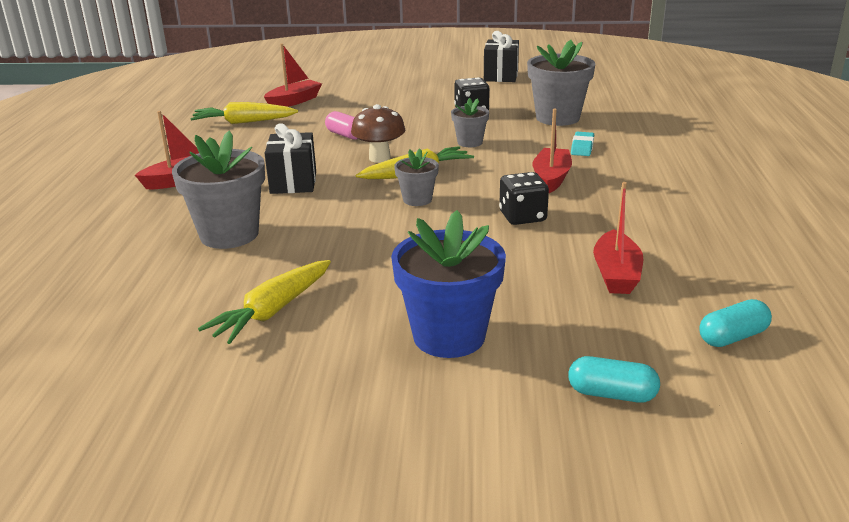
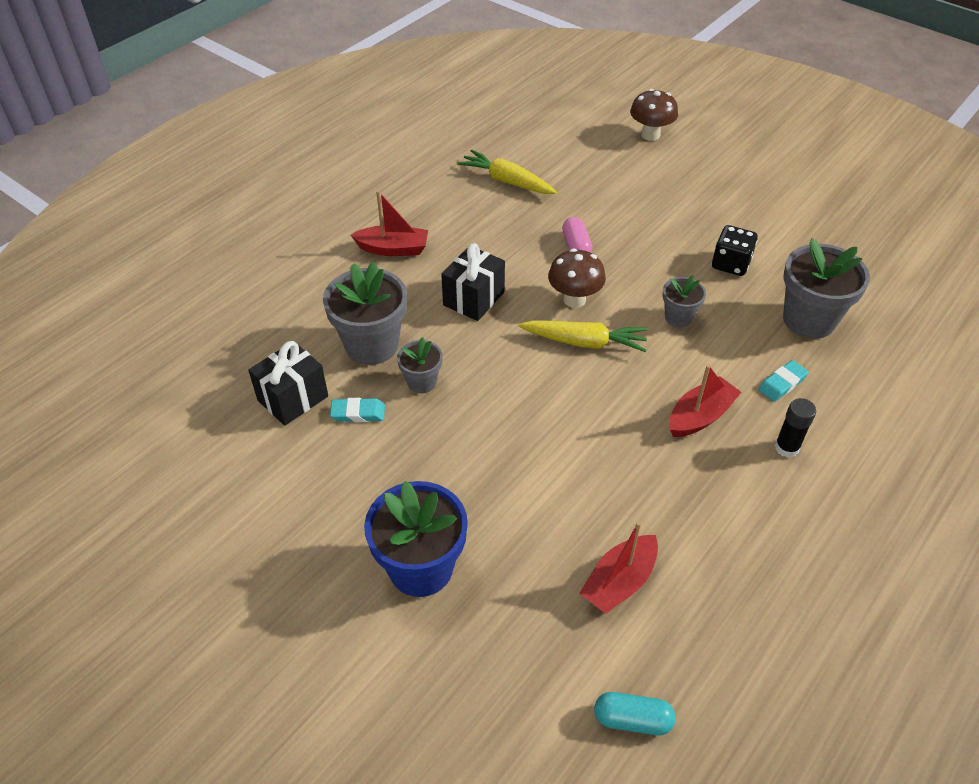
camera: 35 degrees right, 20 degrees up
(266, 275) = (358, 413): none -> turquoise eraser
(272, 311) = (329, 459): yellow carrot -> none
(294, 101) = (577, 165): red boat -> none
(332, 76) = (650, 135): none -> brown mushroom
(417, 199) = (551, 380): grey flower pot -> grey flower pot (421, 382)
(501, 76) = (824, 212): black gift -> black gift (293, 398)
(522, 217) = (617, 457): black dice -> none
(612, 394) = (473, 709): turquoise capsule -> none
(627, 171) = (786, 447): none -> black glue stick

